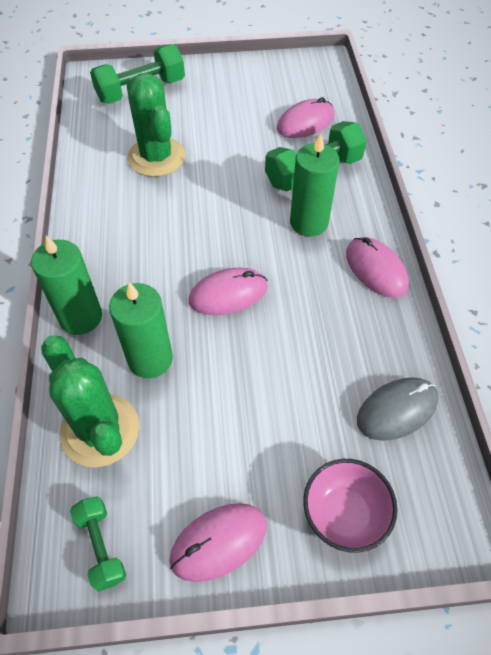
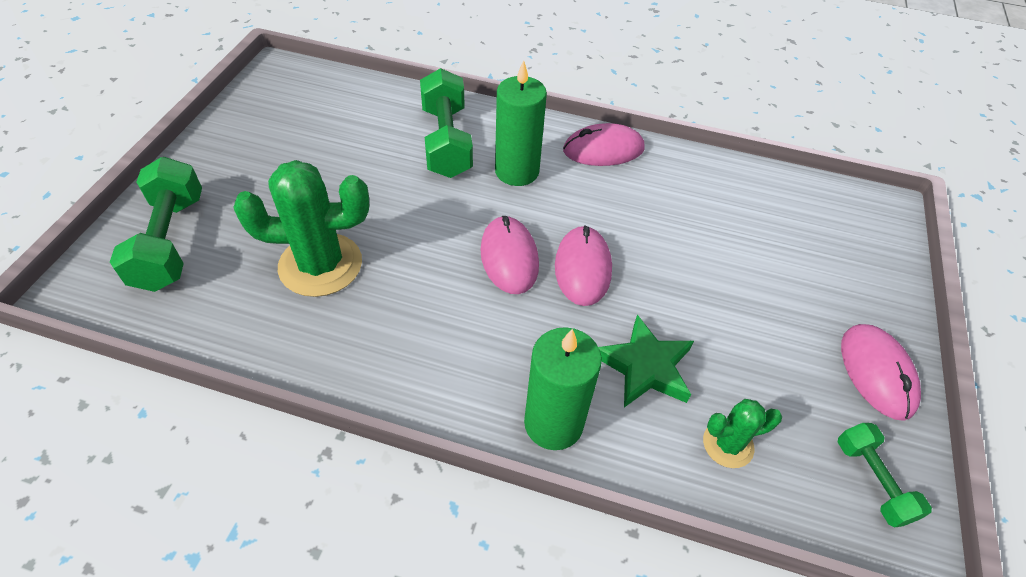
camera: 70 degrees left, 5 degrees down
(100, 430) = (728, 444): green cactus -> green cactus, size x0.52
(101, 546) = (872, 481): green dumbbell -> green dumbbell turned 75 degrees clockwise
(150, 359) = (645, 367): green candle -> green star
(305, 122) = (366, 119): pink mouse -> pink mouse (509, 257)
(344, 514) = (859, 271): pink bowl -> none
(397, 410) = (763, 198): grey mouse -> none

